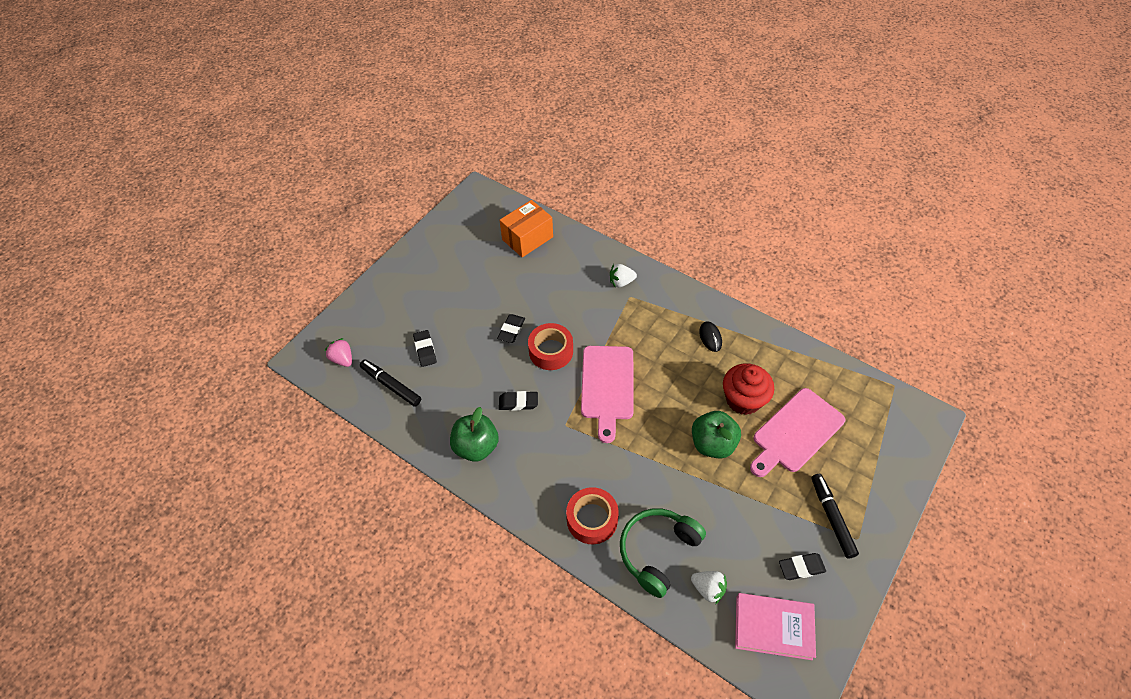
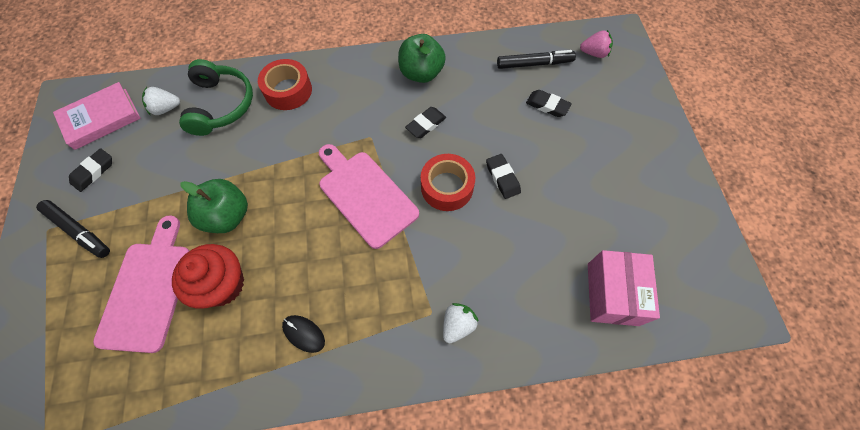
camera: 135 degrees right, 10 degrees up
(527, 238) = (612, 294): orange box -> pink box

